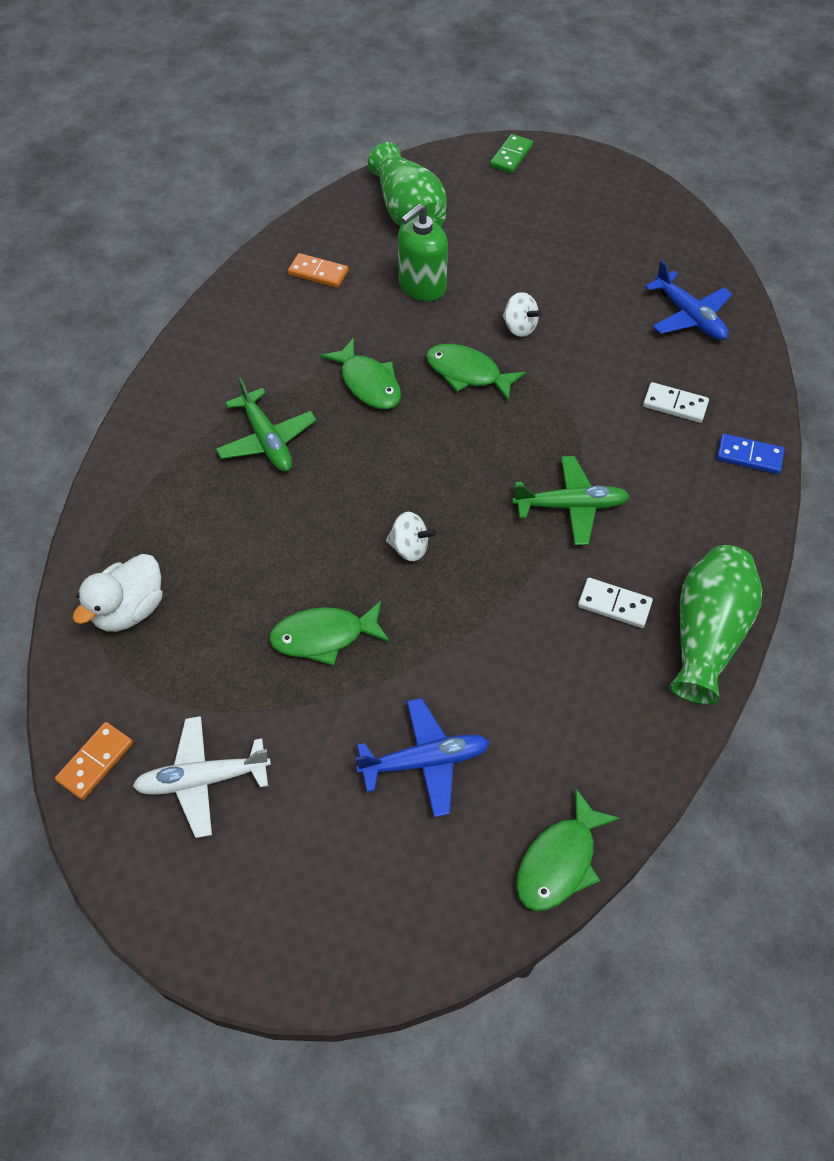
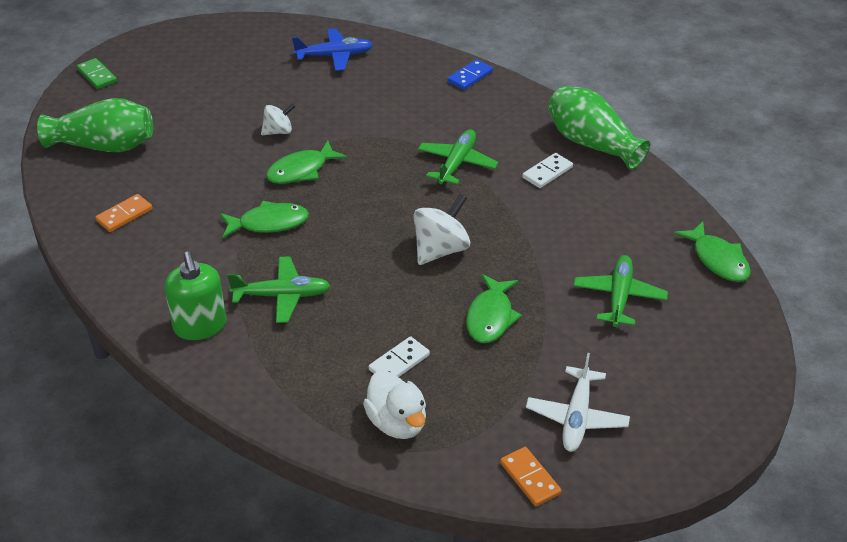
camera: 65 degrees left, 15 degrees down
(409, 548) = (440, 250): white spinning top -> white spinning top, size x1.62
(422, 286) = (193, 165): green soap dispenser -> green soap dispenser (200, 326)
(425, 761) = (619, 297): blue plane -> green plane
(675, 405) = (405, 90): white domino -> white domino (399, 362)

